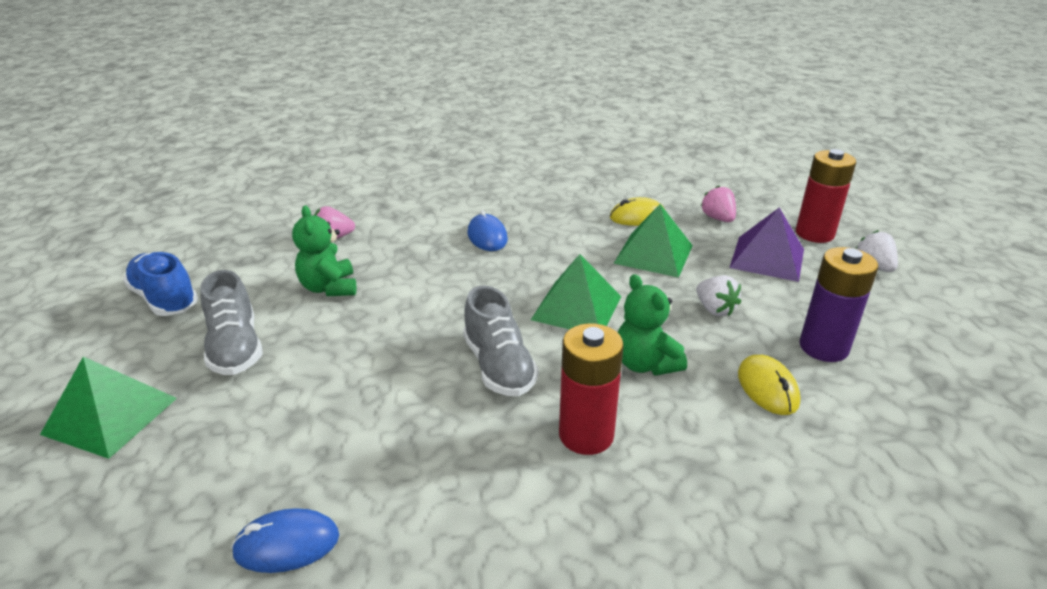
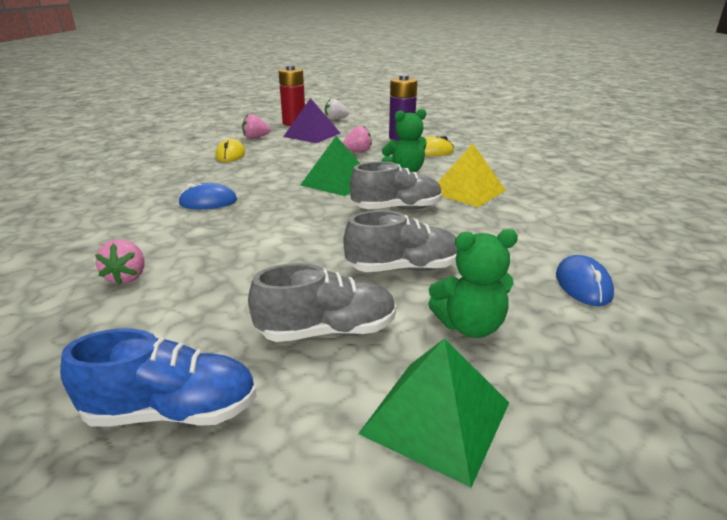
camera: 80 degrees left, 5 degrees down
(165, 299) = (172, 411): blue shoe -> blue shoe turned 150 degrees counterclockwise
(329, 288) = (240, 277): green teddy bear -> green teddy bear (469, 326)
(339, 383) = (403, 268): none -> grey shoe
(586, 435) = (467, 191): red battery -> yellow pyramid
(654, 254) = (285, 156): green pyramid -> none
(714, 309) = (358, 151): white strawberry -> pink strawberry

